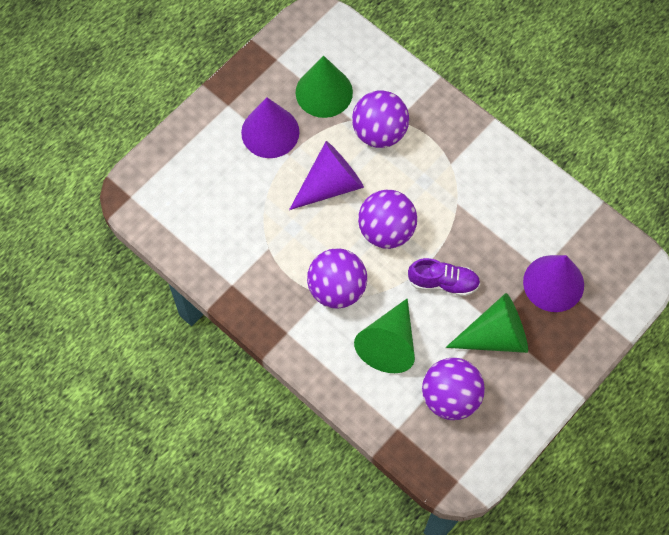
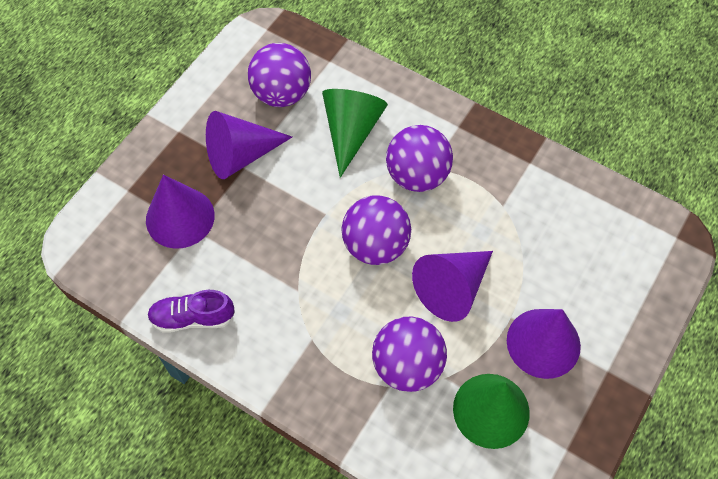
camera: 170 degrees right, 5 degrees down
(443, 282) = (303, 199): purple shoe -> purple shoe (193, 318)
(495, 336) = (241, 155): green cone -> purple cone

